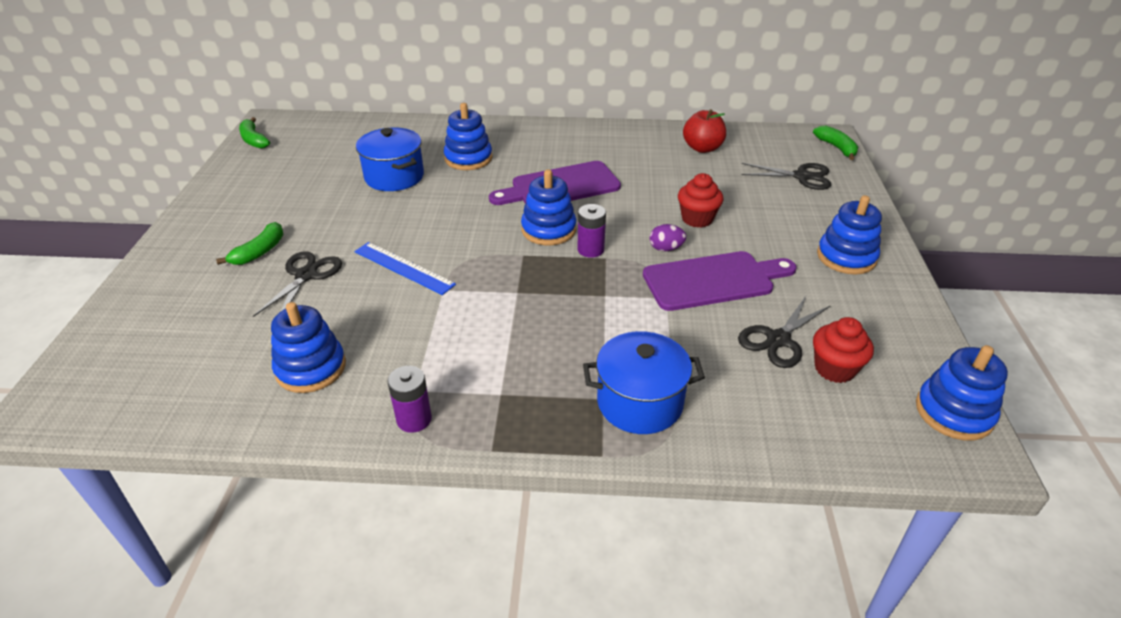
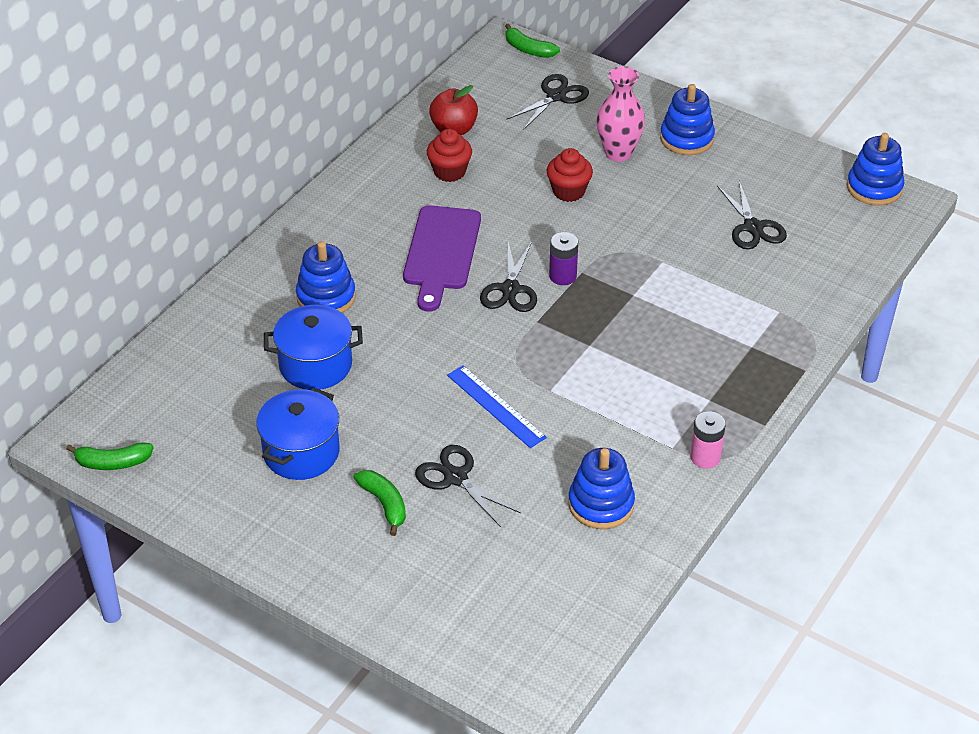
camera: 60 degrees left, 5 degrees up
(404, 268) = (496, 406): blue ruler -> blue ruler turned 75 degrees clockwise
(414, 419) = (705, 457): purple battery -> pink battery
(548, 230) = (510, 290): blue stacking toy -> black scissors
(639, 402) = (768, 329): blue pot -> blue pot (301, 452)
(666, 248) = (597, 231): purple egg -> none
(713, 280) = (661, 225): purple cutting board -> none
(776, 227) = (618, 153): none -> pink vase
(834, 369) = (801, 217): red cupcake -> red cupcake (449, 172)
(836, 148) = (528, 49): green banana -> green banana turned 150 degrees counterclockwise

